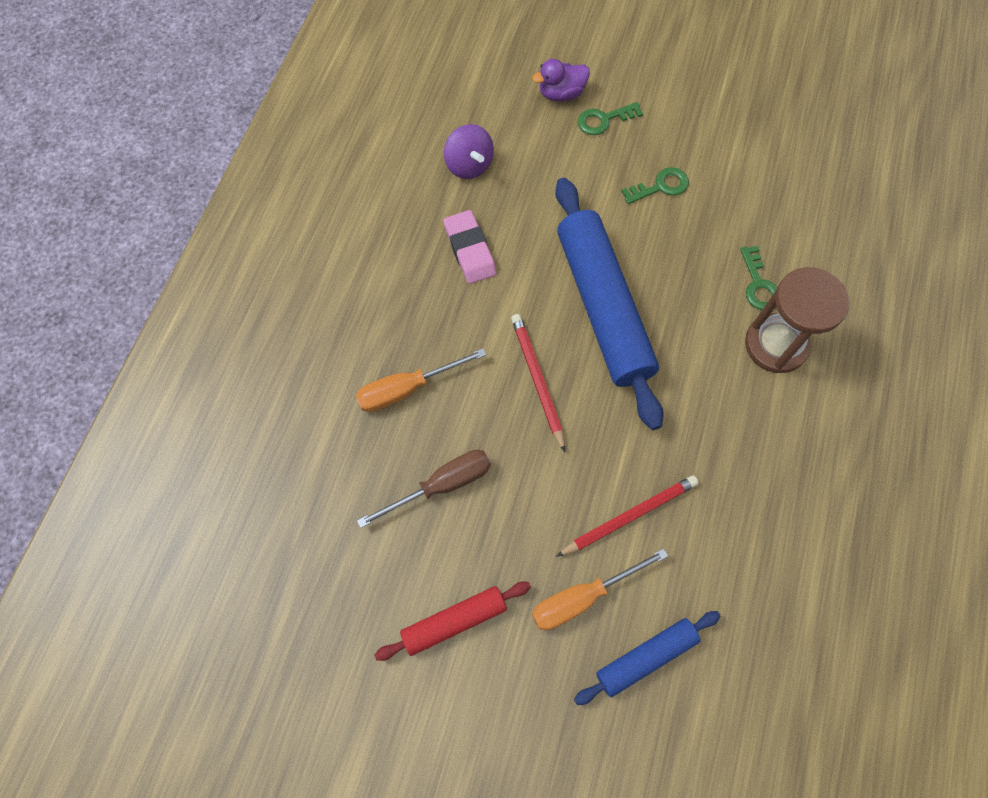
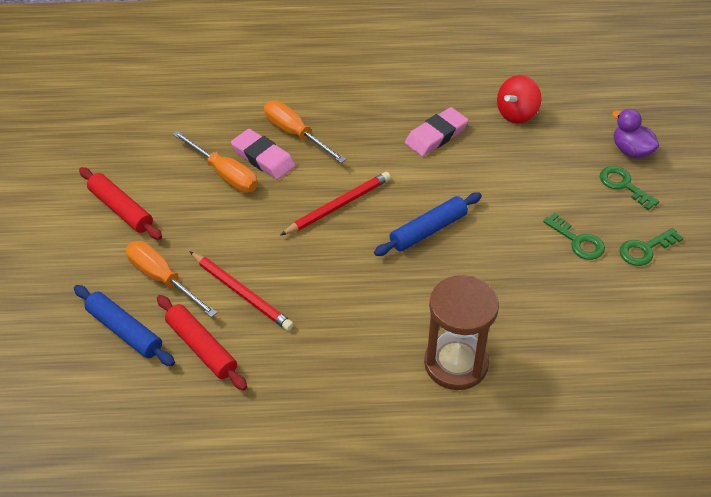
camera: 70 degrees right, 20 degrees down
(432, 435) = (263, 158): none -> pink eraser
(441, 485) = (224, 174): brown screwdriver -> orange screwdriver
(469, 165) = (516, 114): purple spinning top -> red spinning top
(602, 307) = (428, 230): blue rolling pin -> blue rolling pin, size x0.51
(692, 578) = (202, 347): none -> red rolling pin
(758, 285) = (514, 337): green key -> green key (645, 249)

